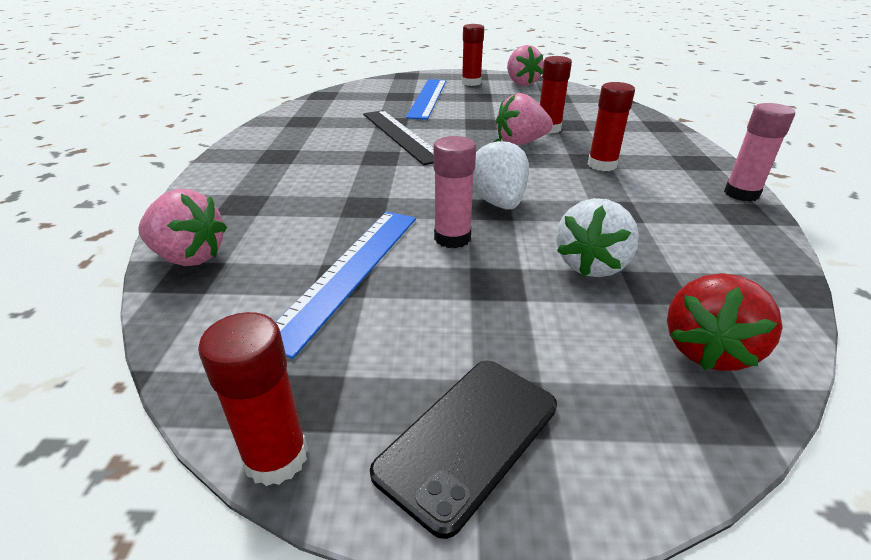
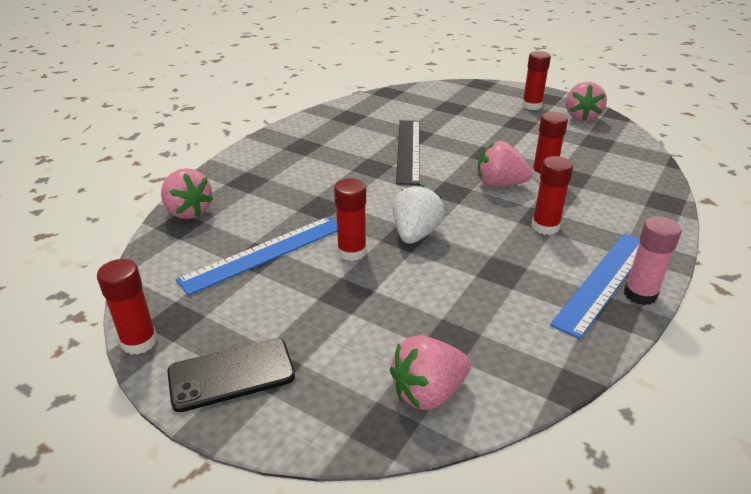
camera: 30 degrees right, 0 degrees up
(427, 98) = (472, 115): blue ruler -> blue ruler (603, 281)
(452, 238) = (352, 252): pink glue stick -> red glue stick
(592, 265) = (425, 306): white strawberry -> none
(708, 350) = (428, 392): red strawberry -> pink strawberry

